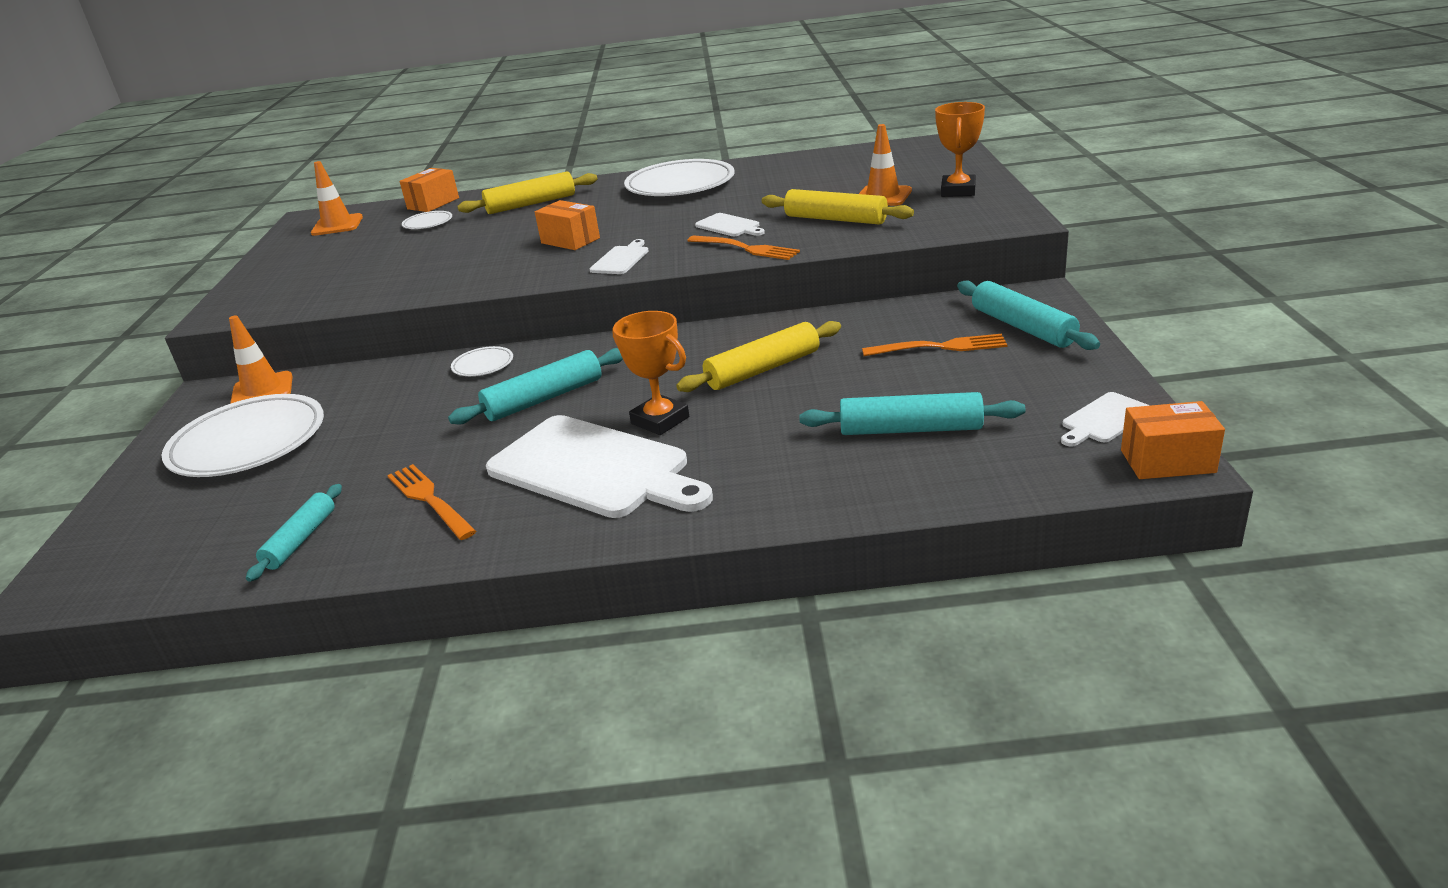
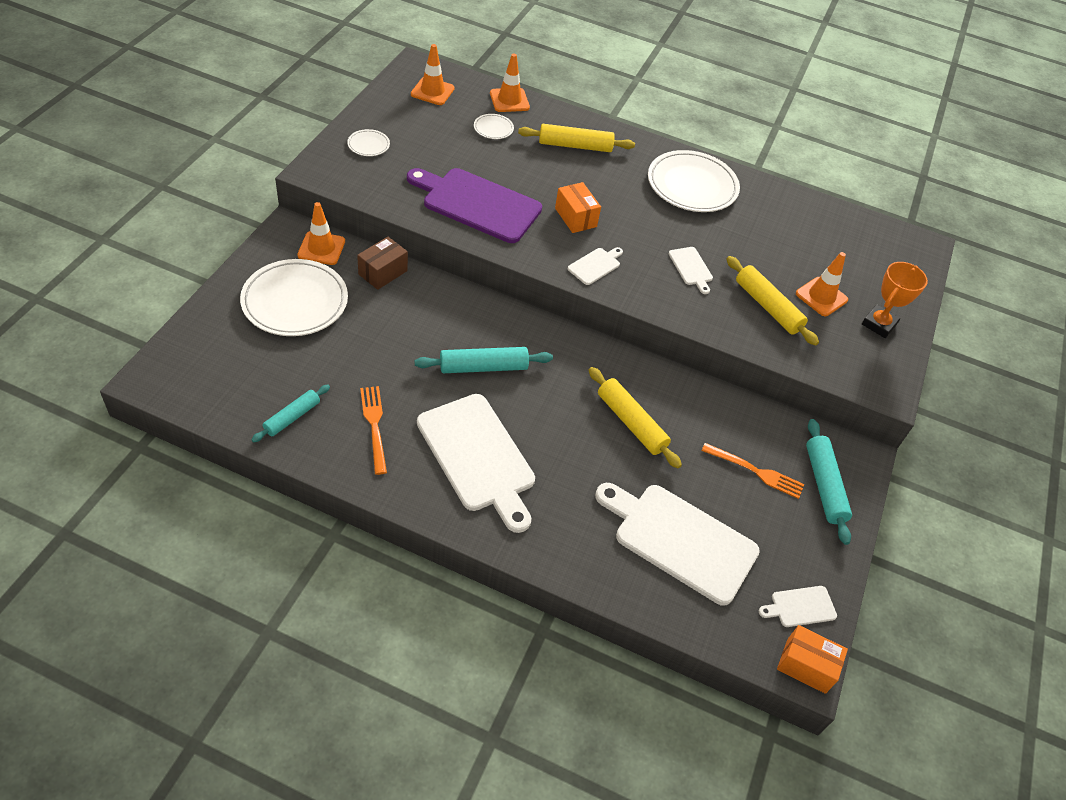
camera: 15 degrees right, 20 degrees up
(358, 379) = (383, 272): none -> brown box
(433, 203) = (509, 100): orange box -> orange traffic cone
(445, 270) = (477, 204): none -> purple cutting board
(483, 365) = (464, 305): white plate -> white plate (368, 145)
(660, 420) = (540, 434): orange trophy -> none
(745, 248) = (684, 305): orange fork -> none
(763, 369) = (631, 423): yellow rolling pin -> yellow rolling pin turned 60 degrees clockwise
(910, 429) = (680, 540): turquoise rolling pin -> white cutting board

